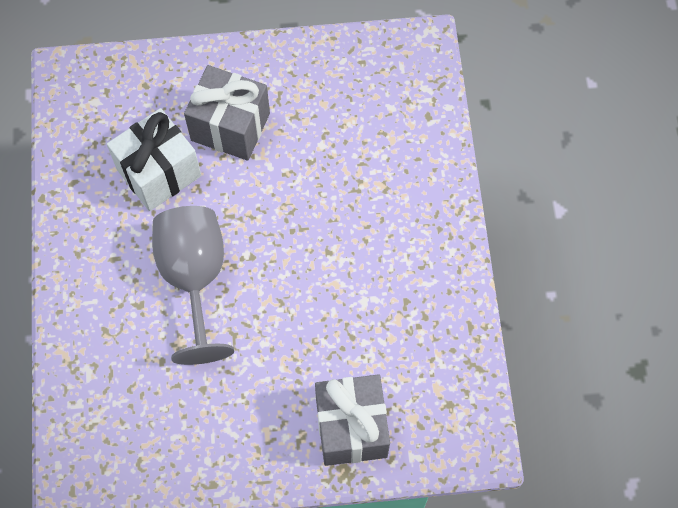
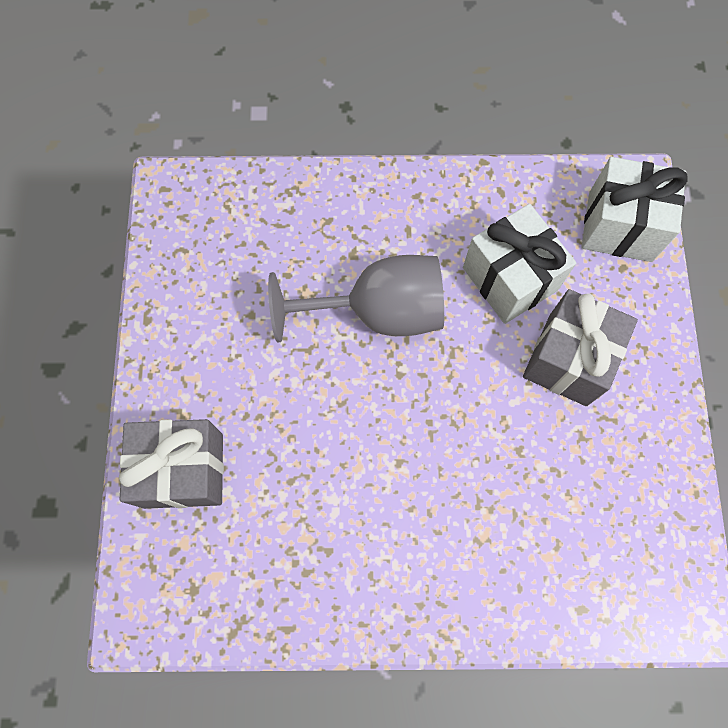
camera: 95 degrees right, 5 degrees up
(106, 87) = (620, 226): none -> white gift

